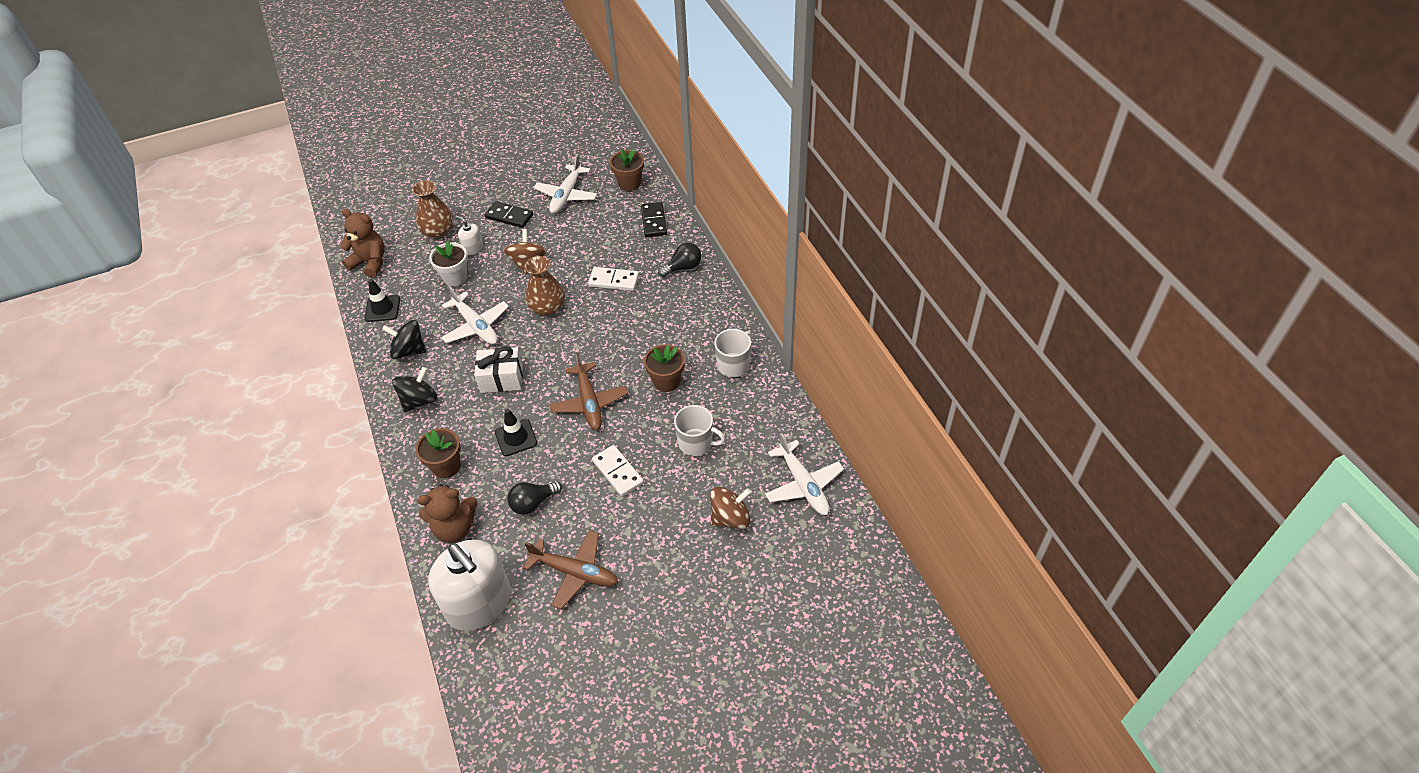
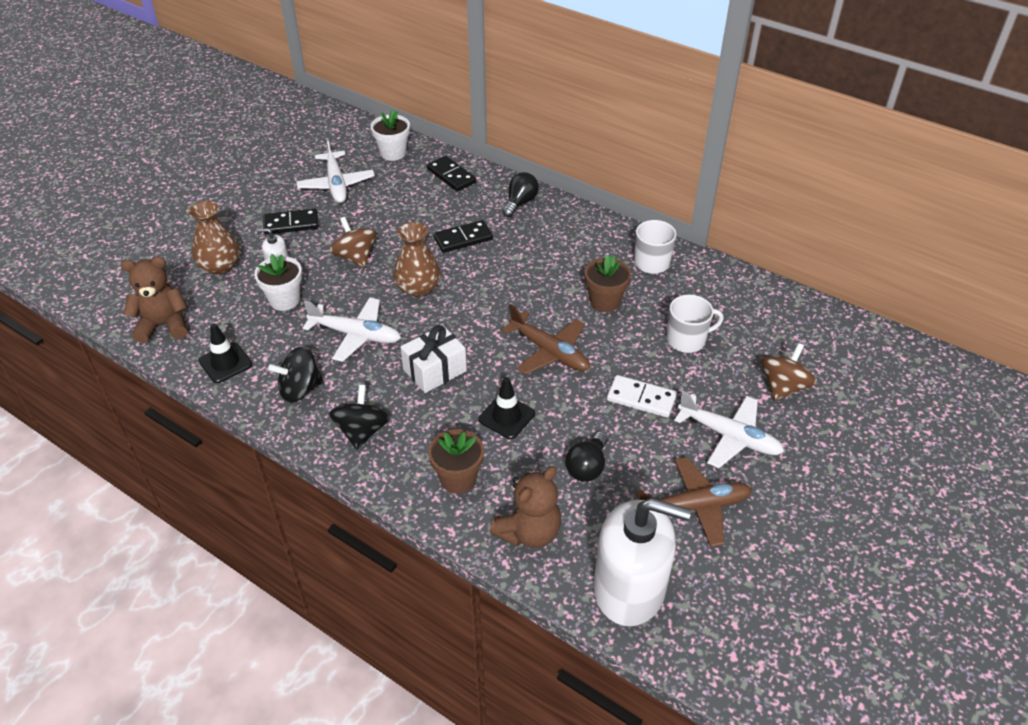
camera: 35 degrees left, 5 degrees down
(613, 281) = (463, 239): white domino -> black domino
(629, 183) = (393, 153): brown flower pot -> white flower pot
(803, 484) = (813, 330): white plane -> white plane (728, 436)

